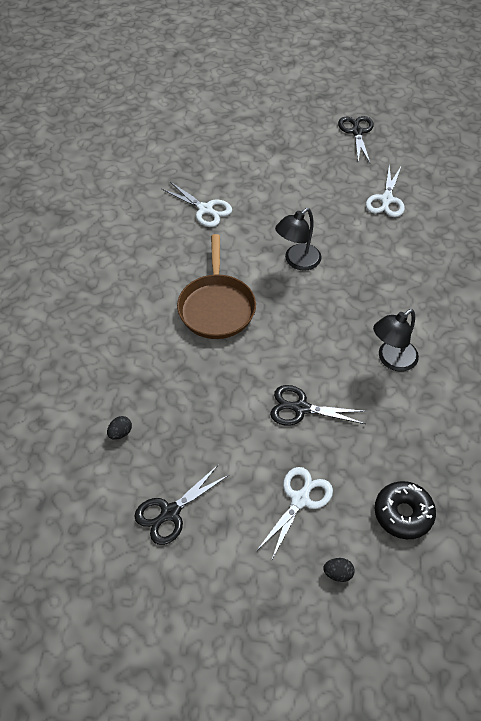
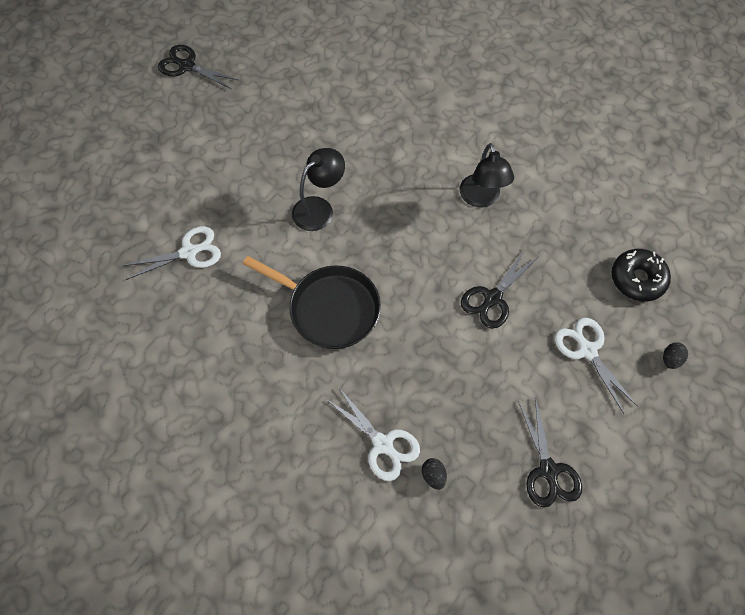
camera: 60 degrees left, 10 degrees up
(216, 307) = (329, 308): brown pan -> black pan
(297, 261) = (319, 208): black lamp -> black lamp turned 120 degrees counterclockwise
(386, 200) = (294, 95): white scissors -> white scissors (383, 444)

